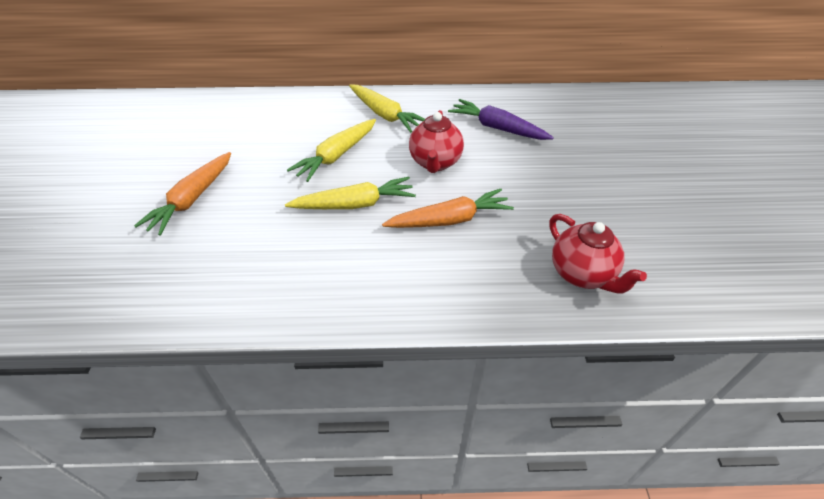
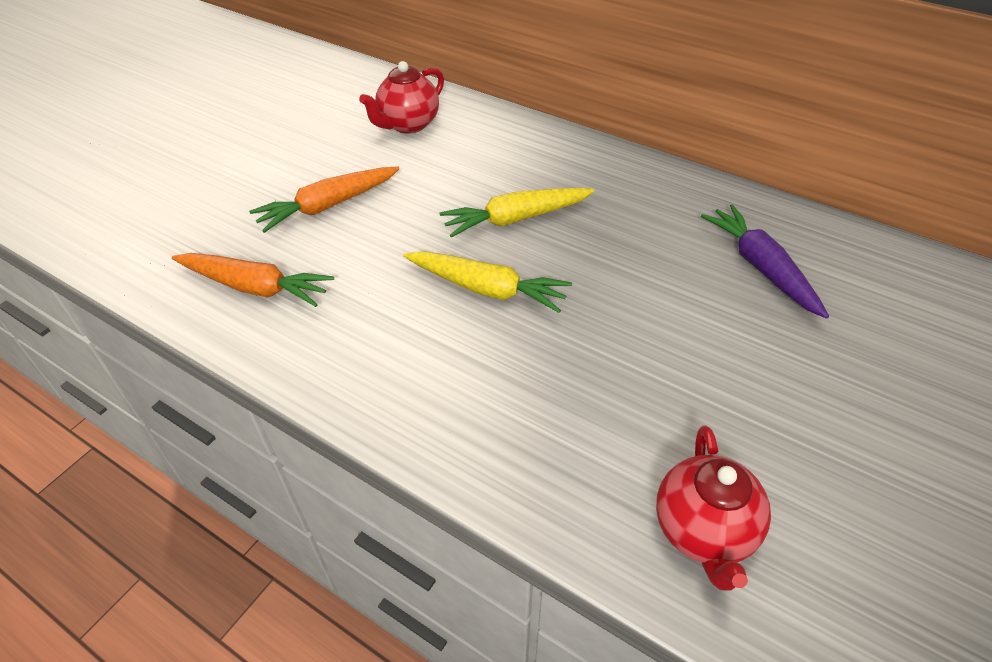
camera: 35 degrees right, 0 degrees up
(385, 115) = (619, 189): yellow carrot -> none
(435, 163) = (630, 279): red teapot -> red teapot (408, 124)
(449, 220) = (585, 363): orange carrot -> orange carrot (255, 287)

